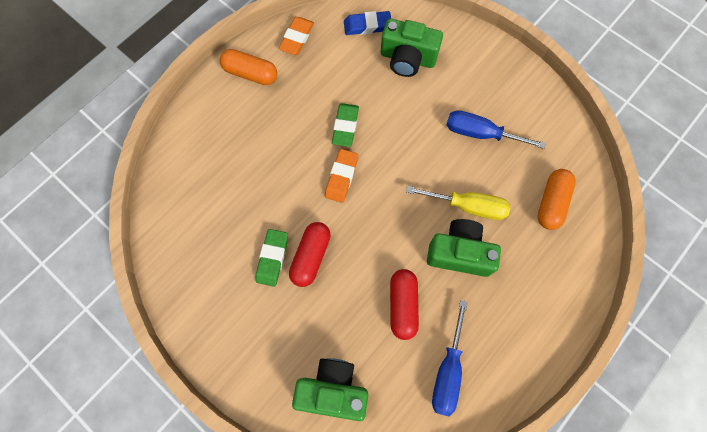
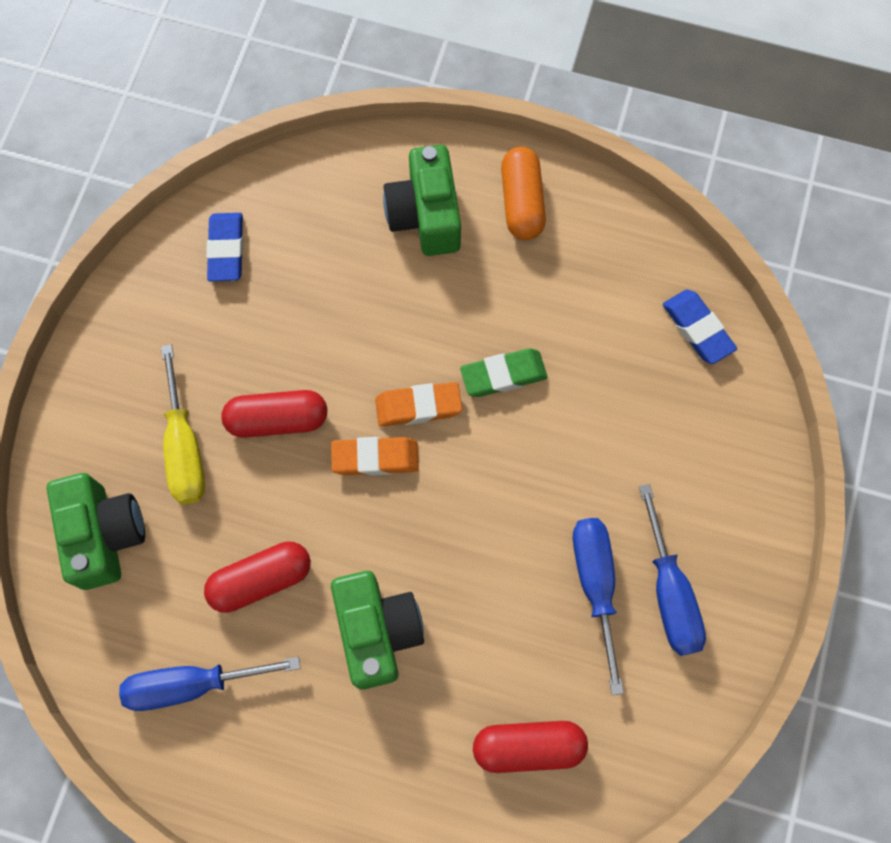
camera: 65 degrees right, 0 degrees up
(187, 242) = (226, 250): none -> blue eraser
(272, 258) = (252, 369): green eraser -> none
(297, 38) = (617, 237): orange eraser -> orange eraser (375, 458)
(407, 58) = (671, 416): green camera -> green camera (425, 215)
(468, 206) = (459, 614): yellow screwdriver -> yellow screwdriver (184, 447)
(499, 101) = (669, 592): none -> blue screwdriver
(551, 203) = (528, 746): orange capsule -> red capsule

